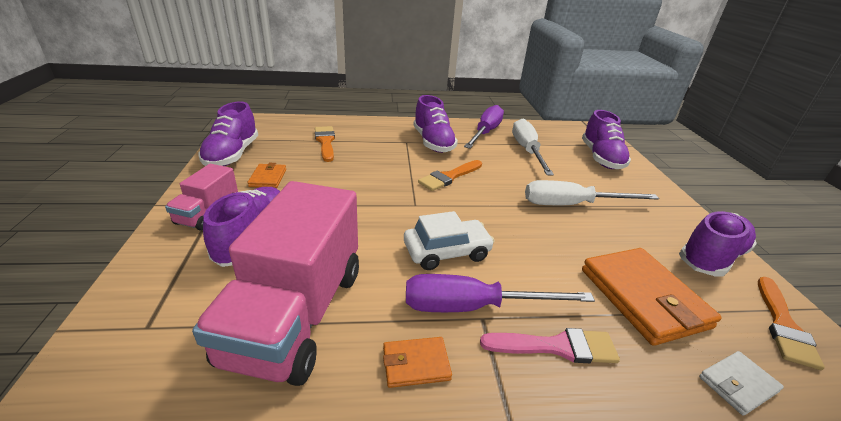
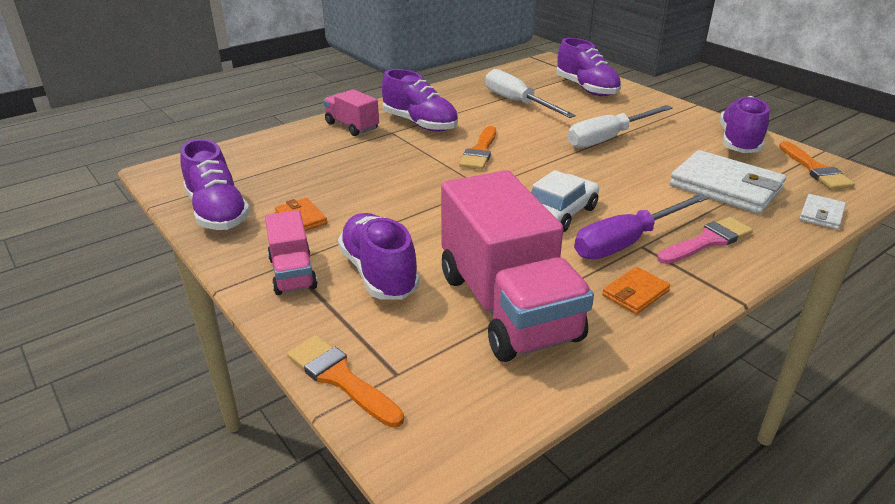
camera: 30 degrees left, 0 degrees up
(325, 142) = (305, 161): orange brush -> orange brush (340, 378)
(386, 129) = (352, 126): none -> pink truck
(485, 132) = (457, 97): purple screwdriver -> none
(643, 297) = (725, 187): orange wallet -> white wallet

